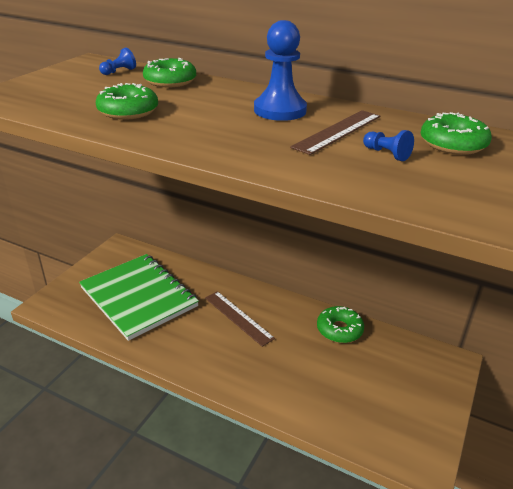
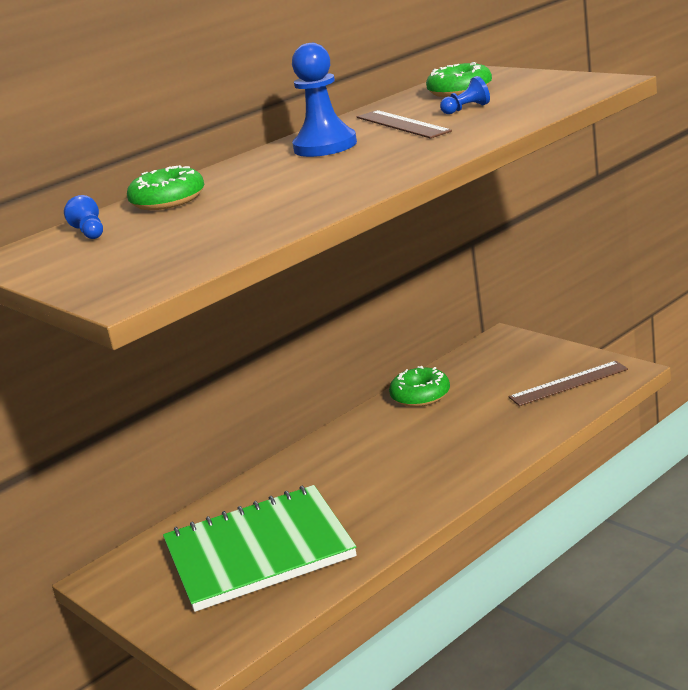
camera: 65 degrees left, 10 degrees down
(128, 111) = (264, 210): green donut -> none
(238, 317) = (357, 465): brown ruler -> brown ruler (568, 383)

